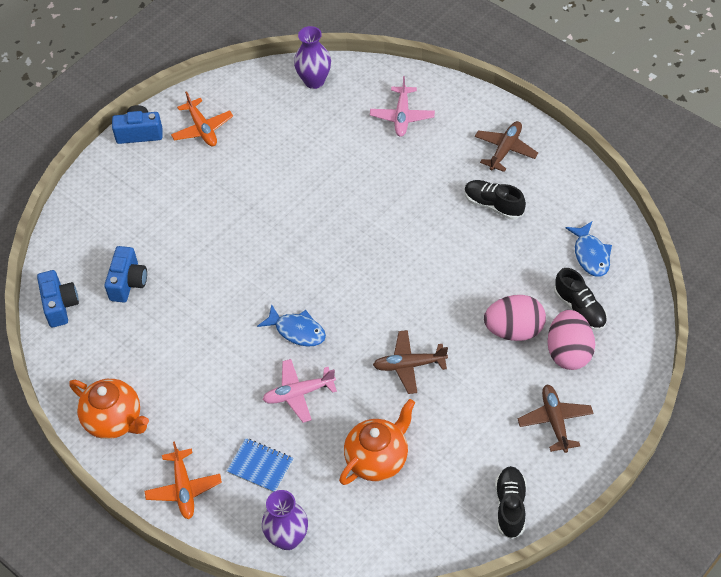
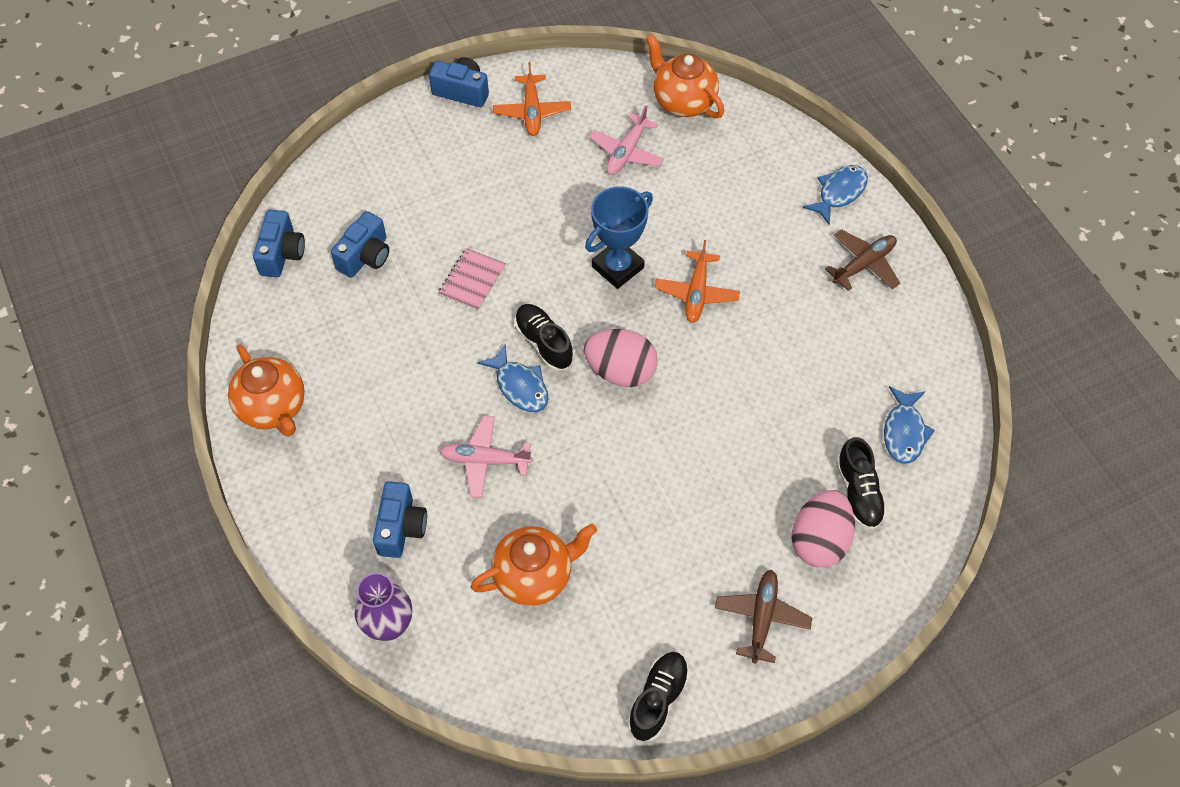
camera: 20 degrees right, 5 degrees up
(184, 488) = (307, 518): orange plane -> orange plane (696, 293)
(221, 269) = (472, 281): none -> pink notebook
(260, 466) = (401, 527): blue notebook -> blue camera
(314, 81) = (683, 101): purple vase -> orange teapot
(327, 218) = (617, 267): none -> blue trophy
(402, 116) = (762, 180): pink plane -> pink plane (626, 152)
(409, 365) = (625, 479): brown plane -> none
(462, 106) = (839, 193): none -> blue fish
(493, 205) = (817, 326): black shoe -> black shoe (544, 343)
(514, 330) = (767, 487): pink egg -> pink egg (620, 371)

